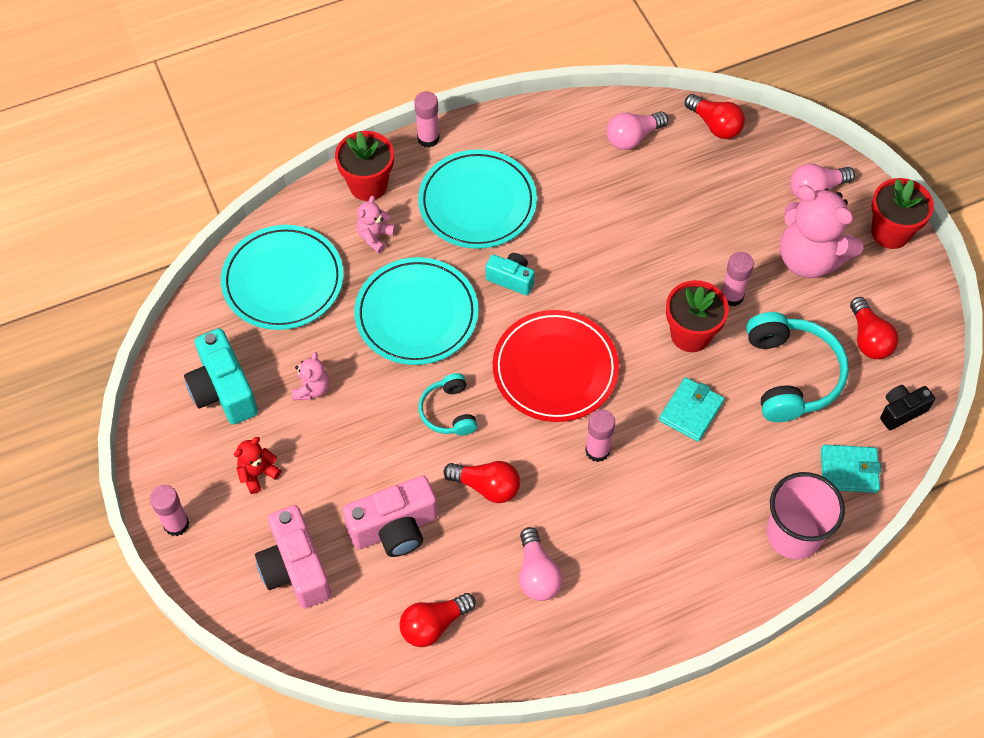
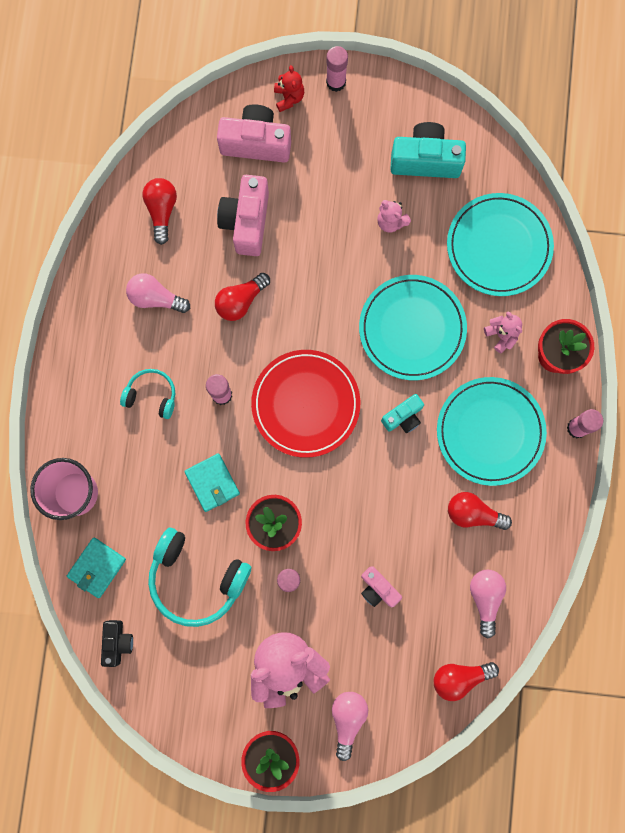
camera: 120 degrees right, 20 degrees up
(258, 473) = (343, 152): red teddy bear -> red teddy bear (289, 97)
(448, 412) = (315, 307): turquoise headphones -> turquoise headphones (151, 395)
(686, 222) = (378, 588): none -> pink camera
(868, 338) = (191, 662): red light bulb -> red light bulb (473, 513)

